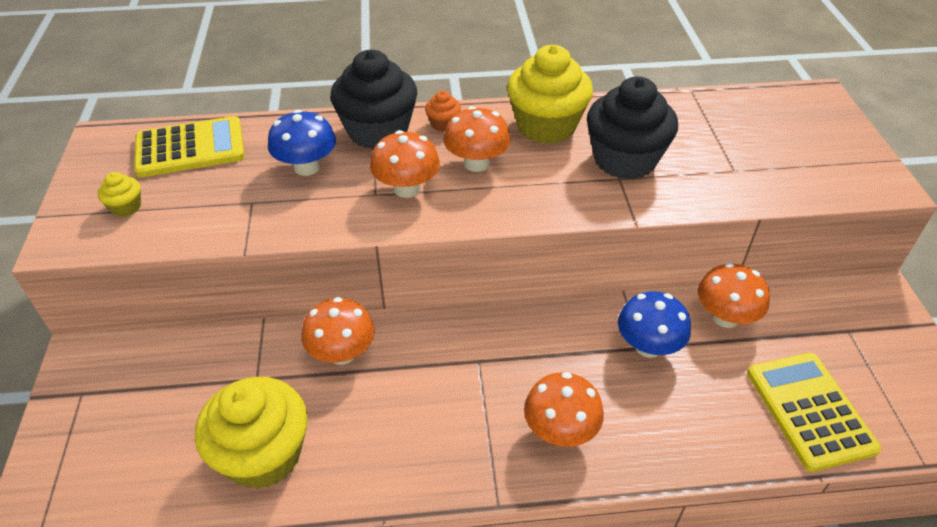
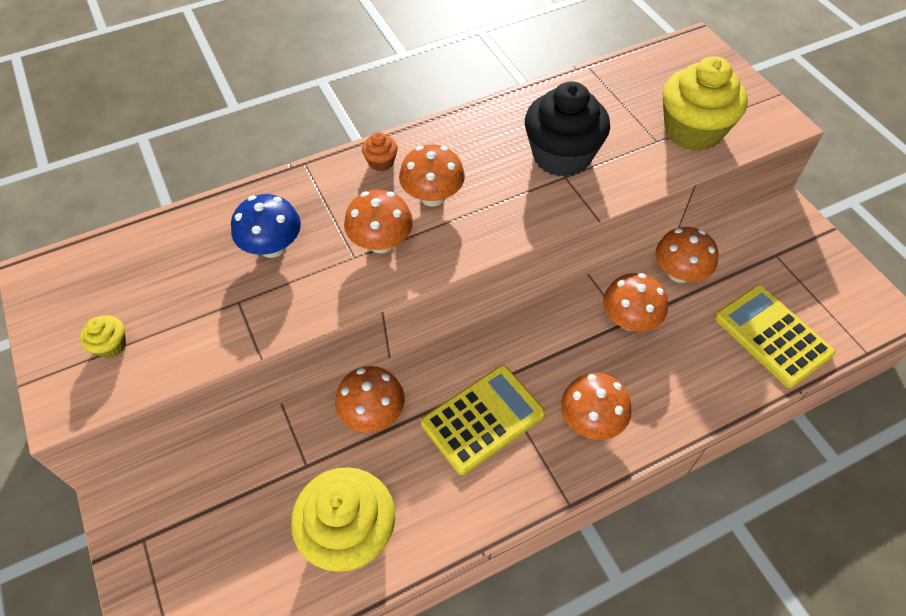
camera: 20 degrees left, 10 degrees up
(190, 148) = (140, 260): yellow calculator -> yellow calculator (483, 419)
(378, 131) = (322, 187): black cupcake -> none
(546, 126) = (477, 138): yellow cupcake -> yellow cupcake (692, 131)
(648, 346) = (629, 320): blue mushroom -> orange mushroom

